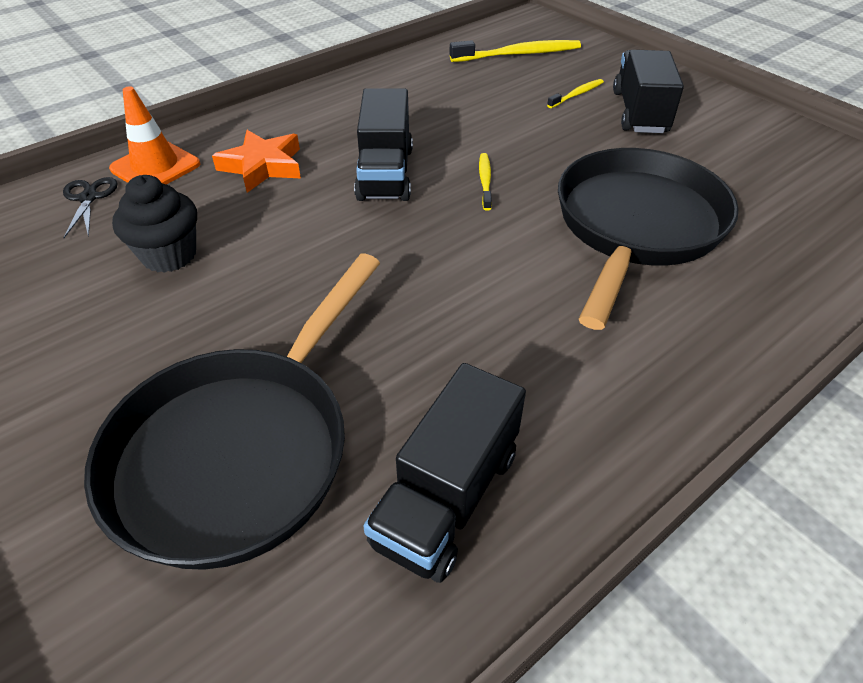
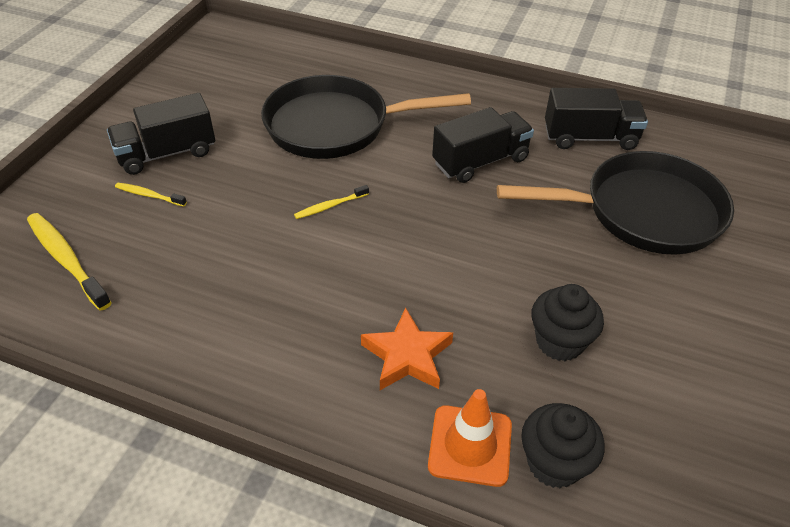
camera: 120 degrees left, 0 degrees up
(88, 198) = (554, 463): black scissors -> black cupcake
(385, 173) = (359, 266): black truck -> black truck (480, 161)

